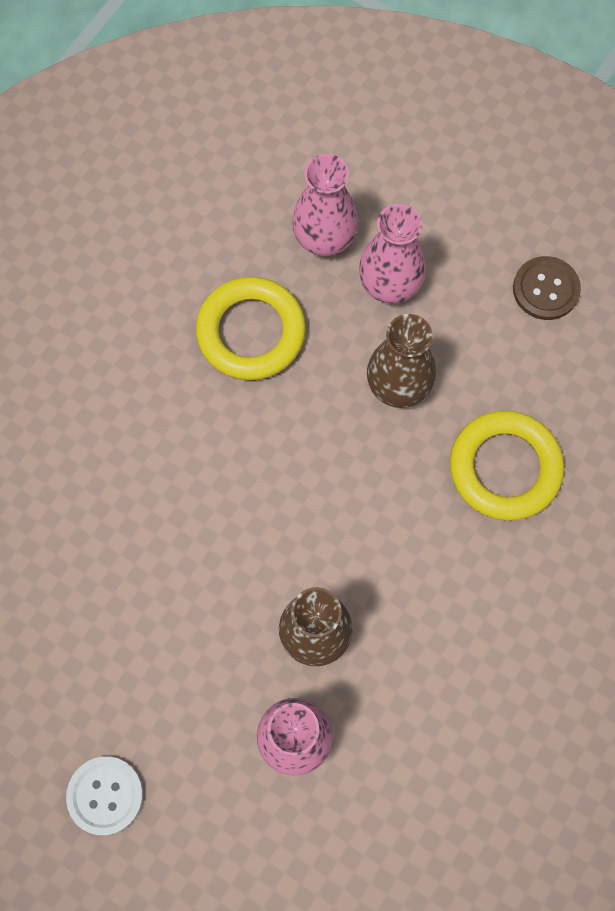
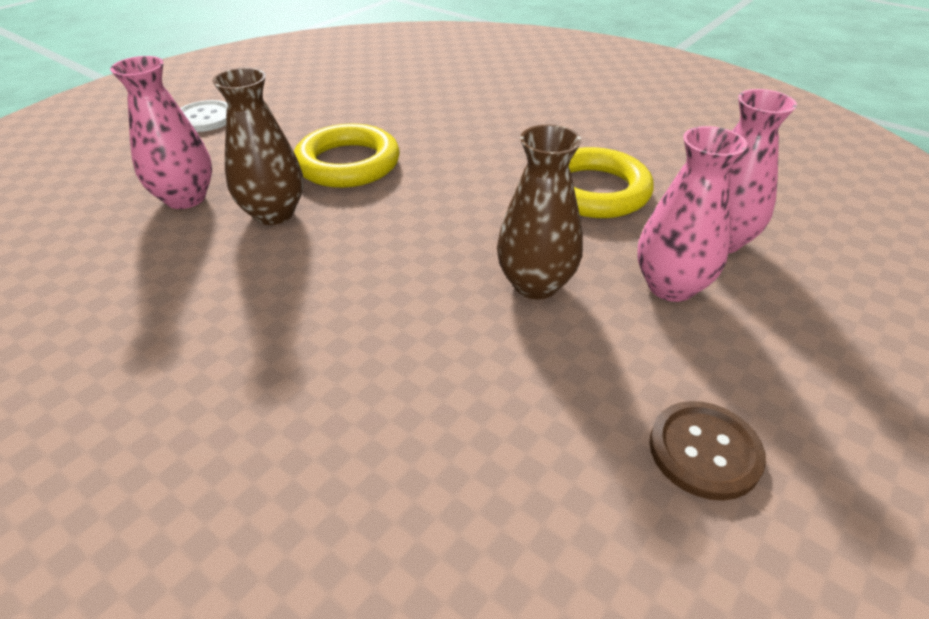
camera: 95 degrees right, 30 degrees down
(505, 468) = (415, 371): yellow ring -> yellow ring (348, 164)

